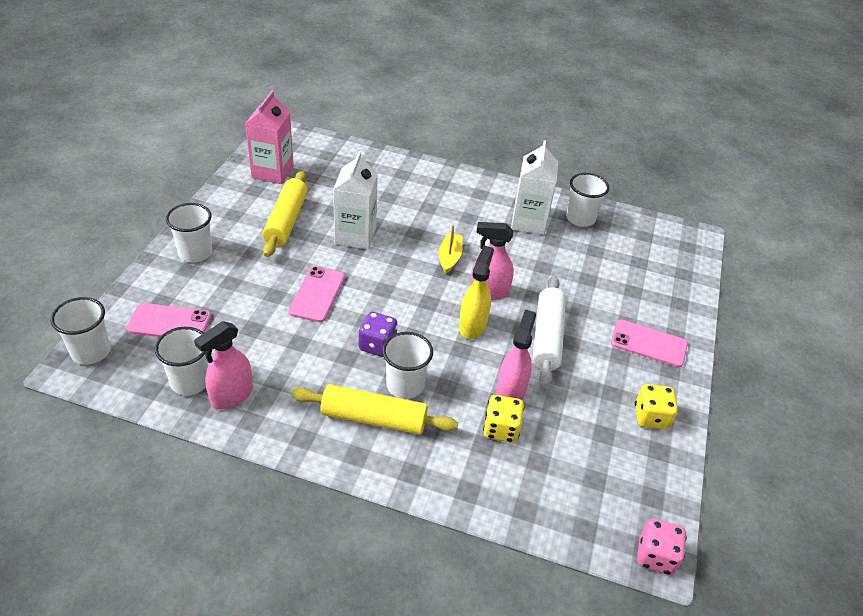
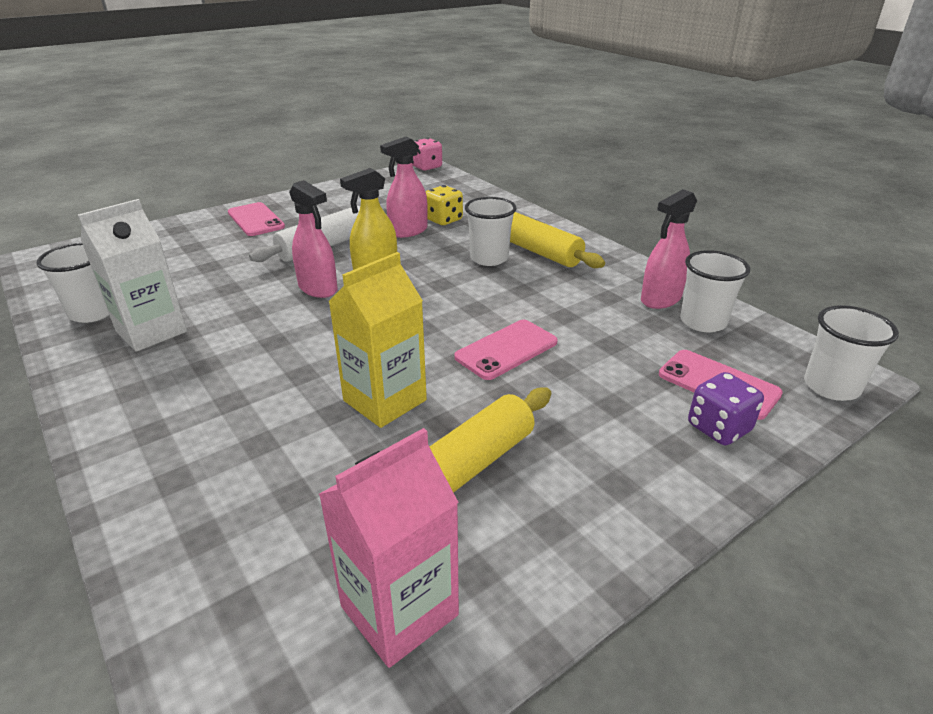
camera: 140 degrees left, 10 degrees down
(195, 253) = (654, 471): white cup -> none
(231, 396) = (660, 299): pink spray bottle -> pink spray bottle turned 150 degrees clockwise
(355, 236) = (385, 400): white carton -> yellow carton
(377, 345) = (484, 288): purple dice -> purple dice (718, 428)
(449, 257) = (306, 330): yellow boat -> none
(651, 417) = (332, 196): yellow dice -> none

